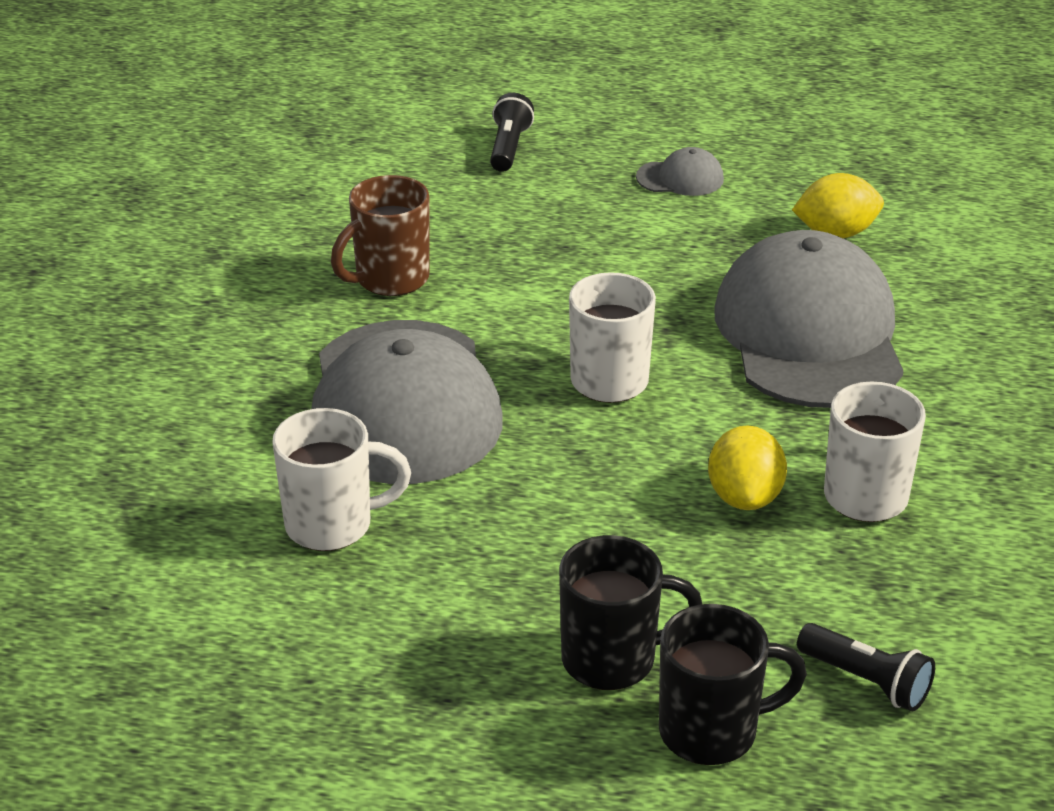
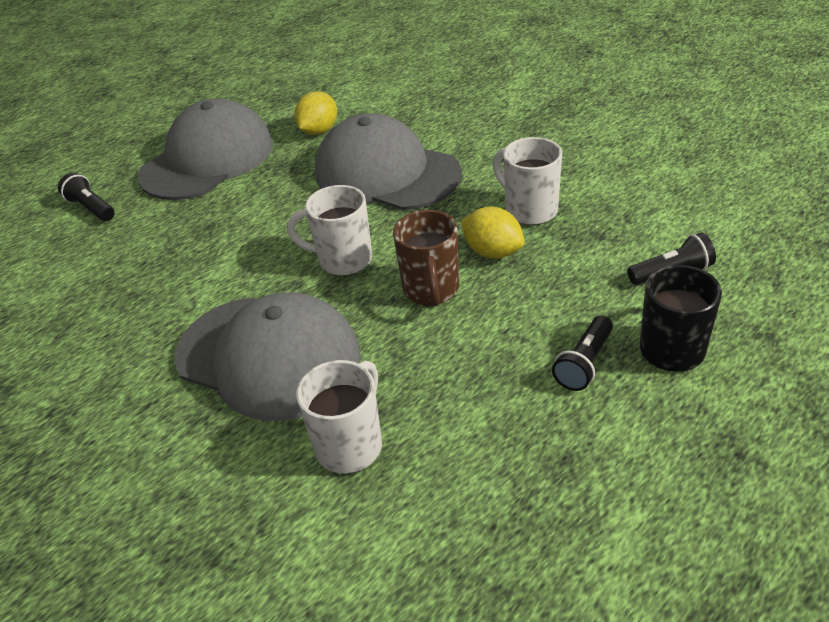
camera: 50 degrees left, 5 degrees up
(390, 279) = (144, 311): brown mug -> brown mug (431, 290)
(612, 659) = (584, 363): black mug -> black flashlight
(680, 178) = (207, 159): grey cap -> grey cap, size x2.49

